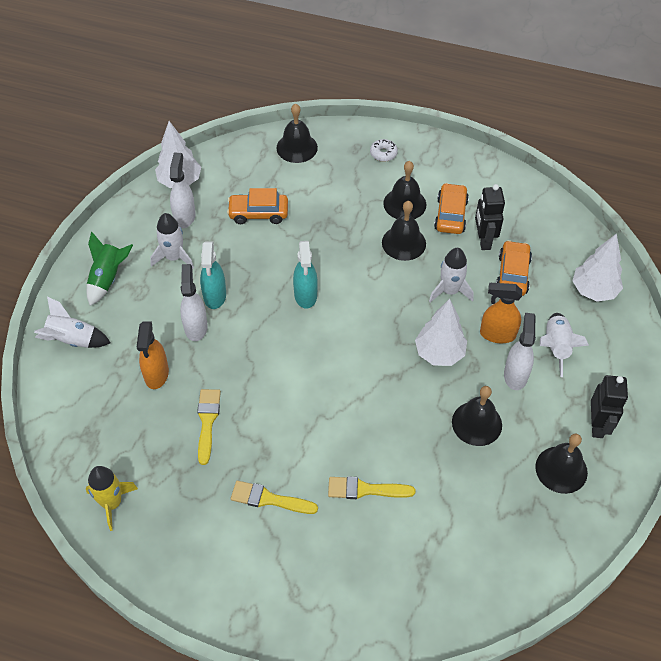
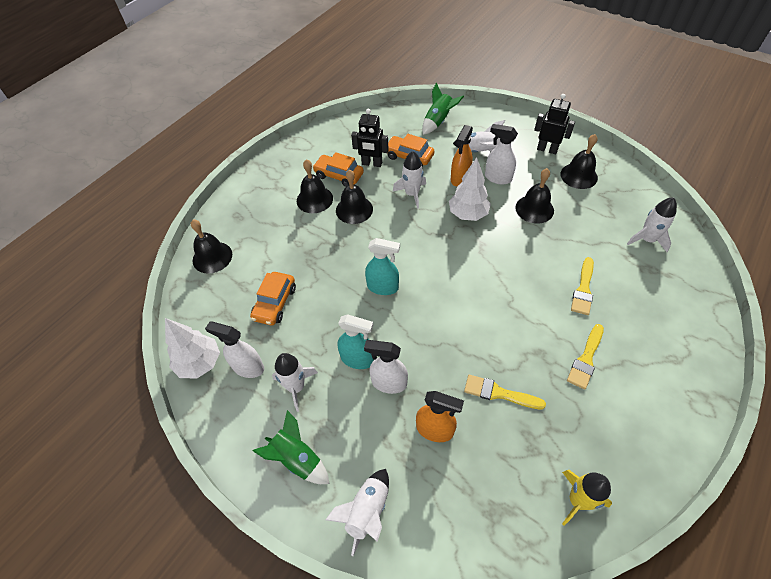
camera: 70 degrees left, 0 degrees up
(383, 153) = (254, 200): white donut -> none
(472, 560) = (647, 239): none -> white rocket
(593, 291) = (438, 121): white tree -> green rocket

